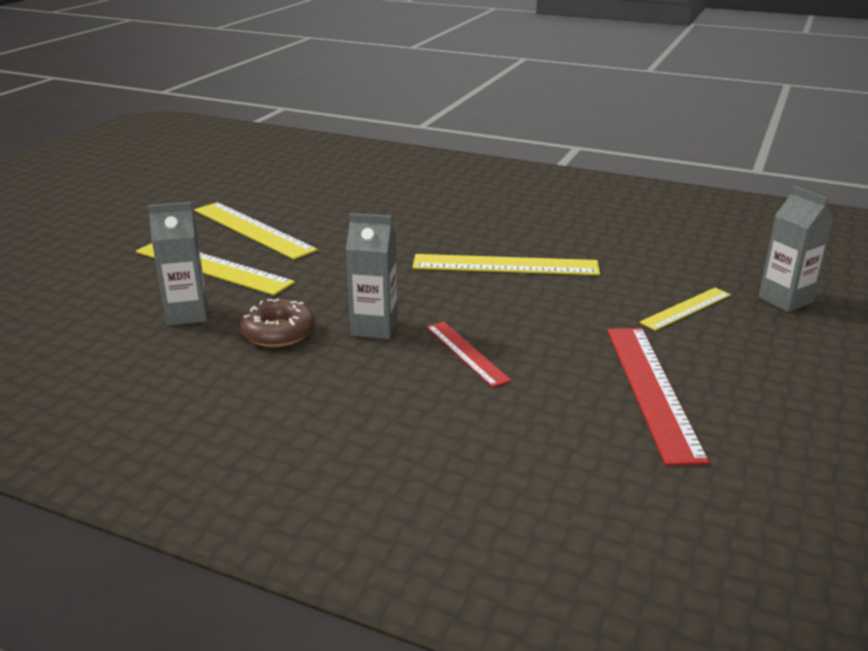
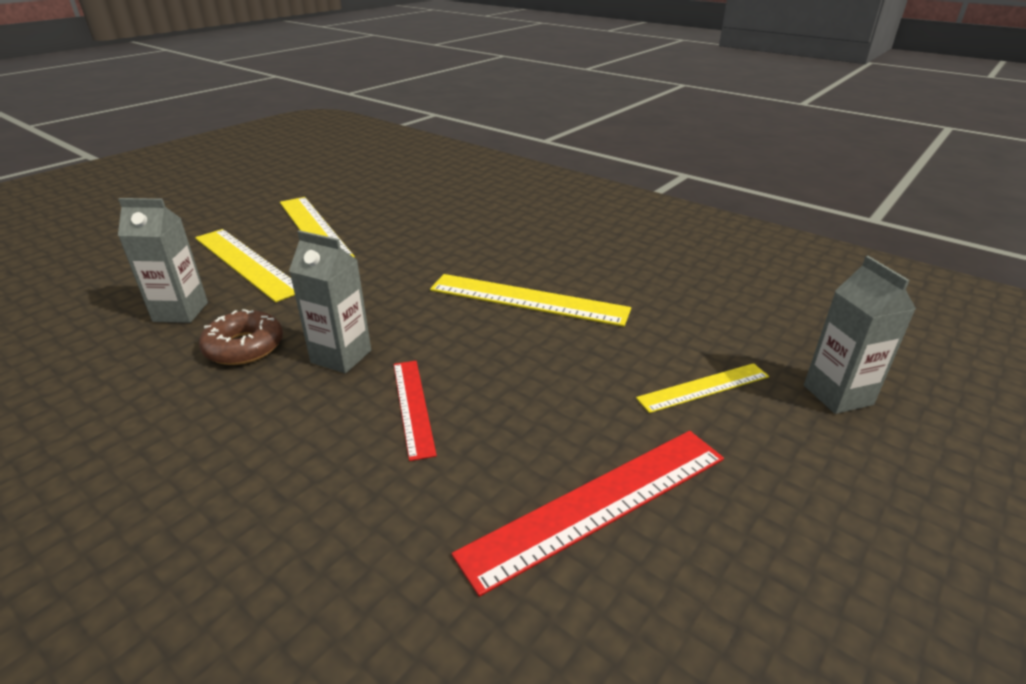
camera: 15 degrees right, 5 degrees up
(652, 390) = (598, 504): red ruler -> red ruler turned 45 degrees clockwise

